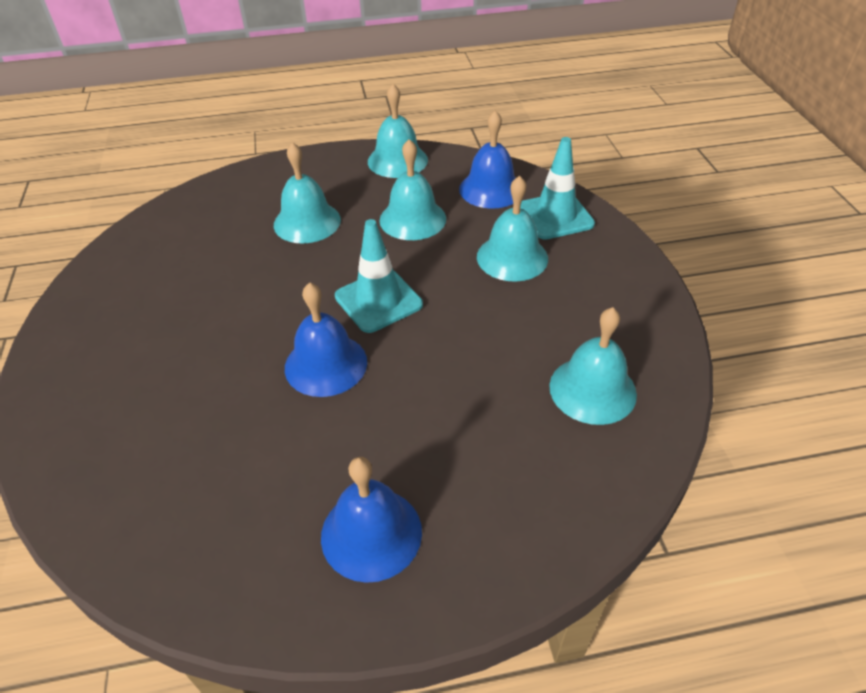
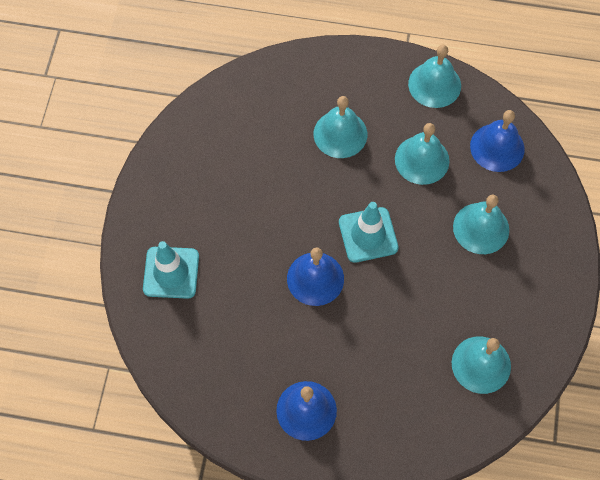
camera: 20 degrees right, 20 degrees up
(555, 216) = (534, 197): turquoise traffic cone -> turquoise traffic cone (171, 272)

